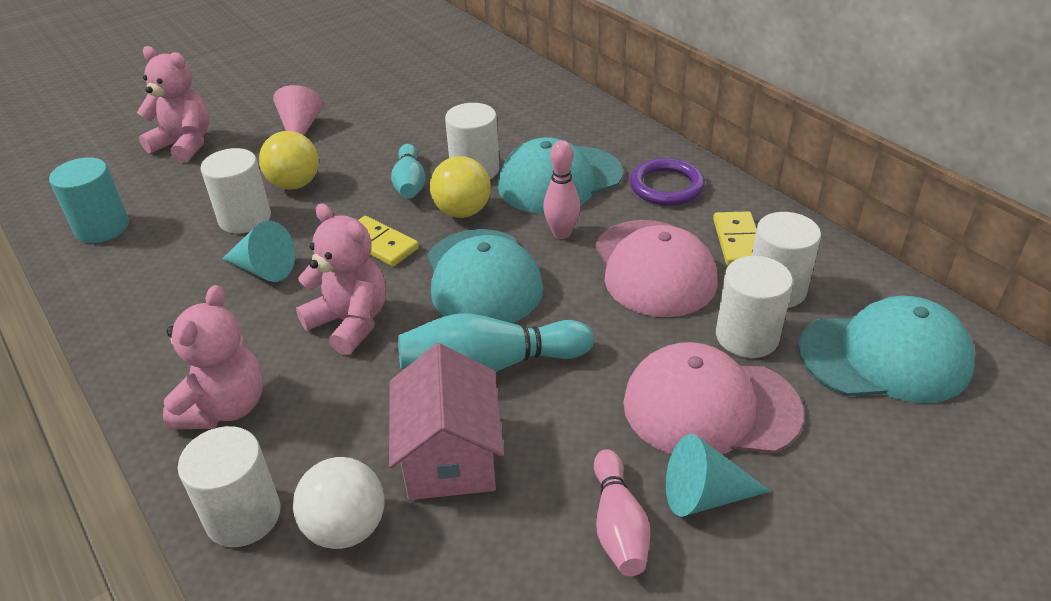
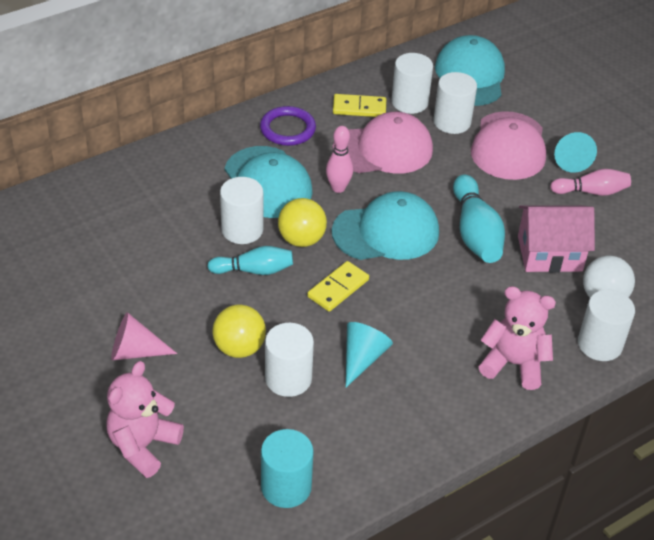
camera: 90 degrees left, 5 degrees up
(350, 322) = (430, 302): pink teddy bear -> none

